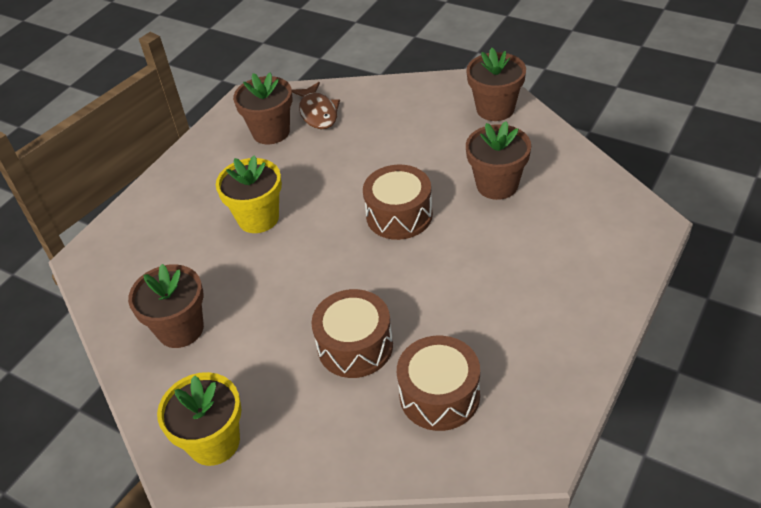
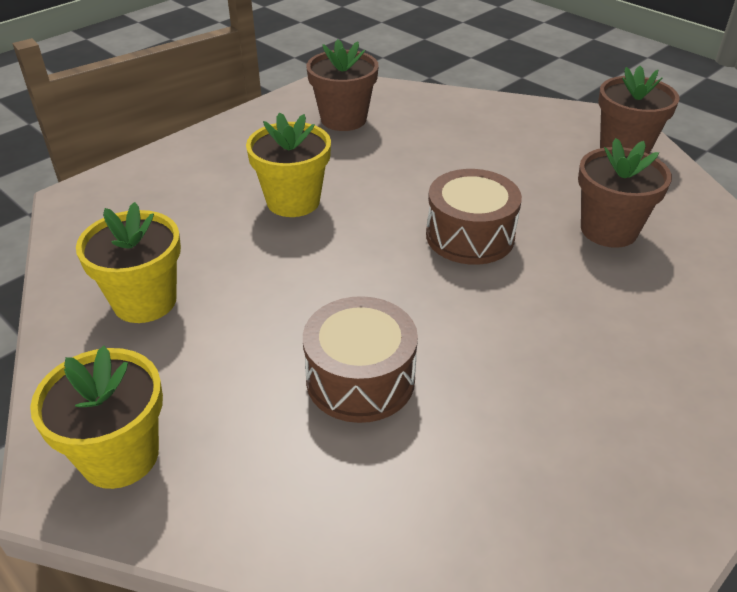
camera: 10 degrees right, 5 degrees down
(180, 329) = (145, 301): brown flower pot -> yellow flower pot
(318, 112) = (405, 111): brown fish -> none
(439, 395) = (460, 479): brown drum -> none

